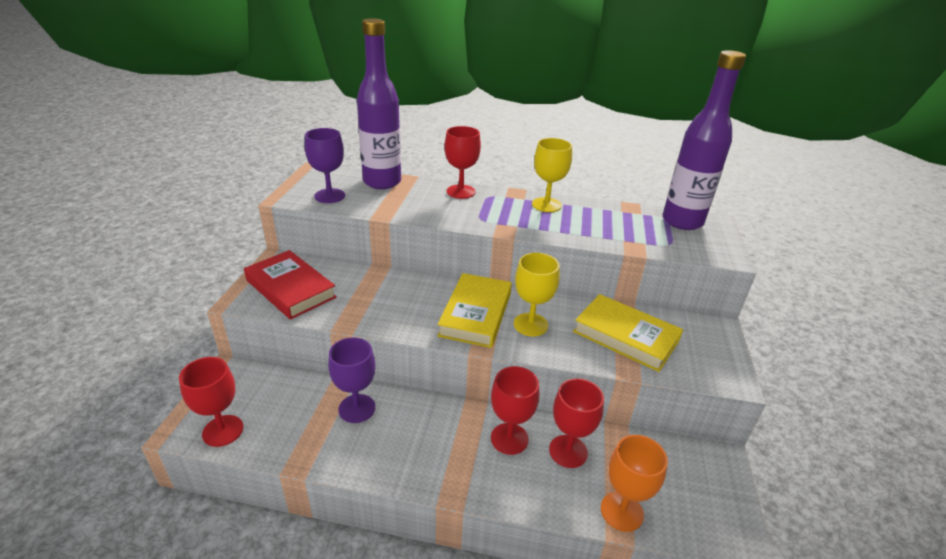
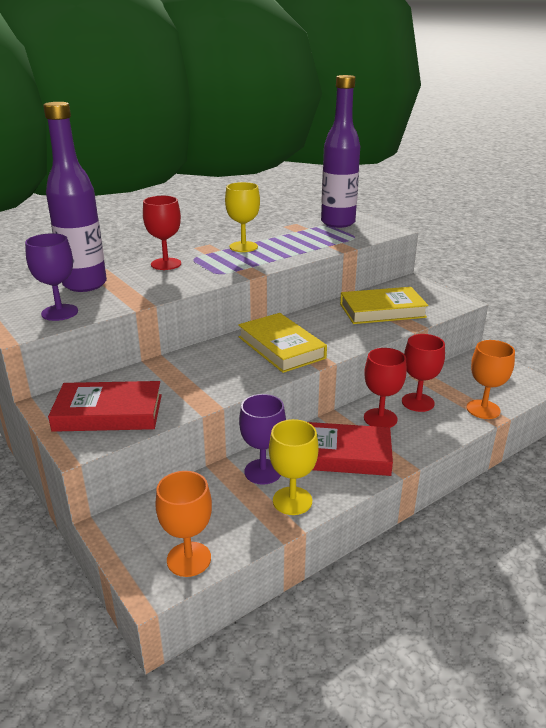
camera: 45 degrees left, 5 degrees down
(223, 431) = (189, 559): red goblet -> orange goblet
(428, 443) = (343, 454): none -> red book
(530, 324) = (324, 334): yellow goblet -> yellow goblet (292, 501)

